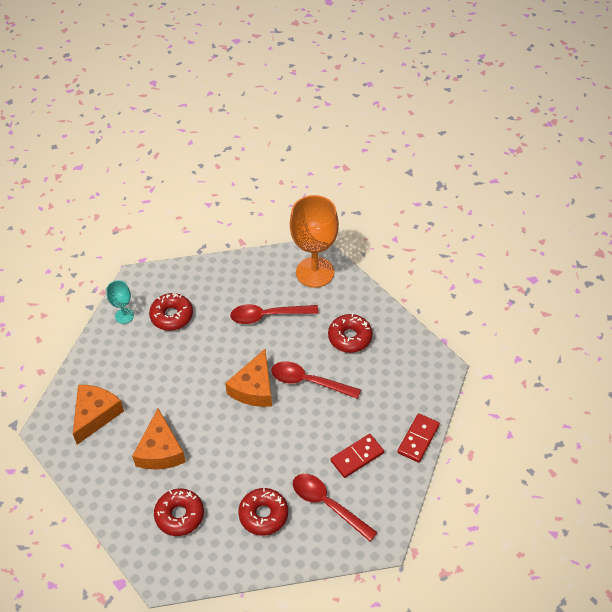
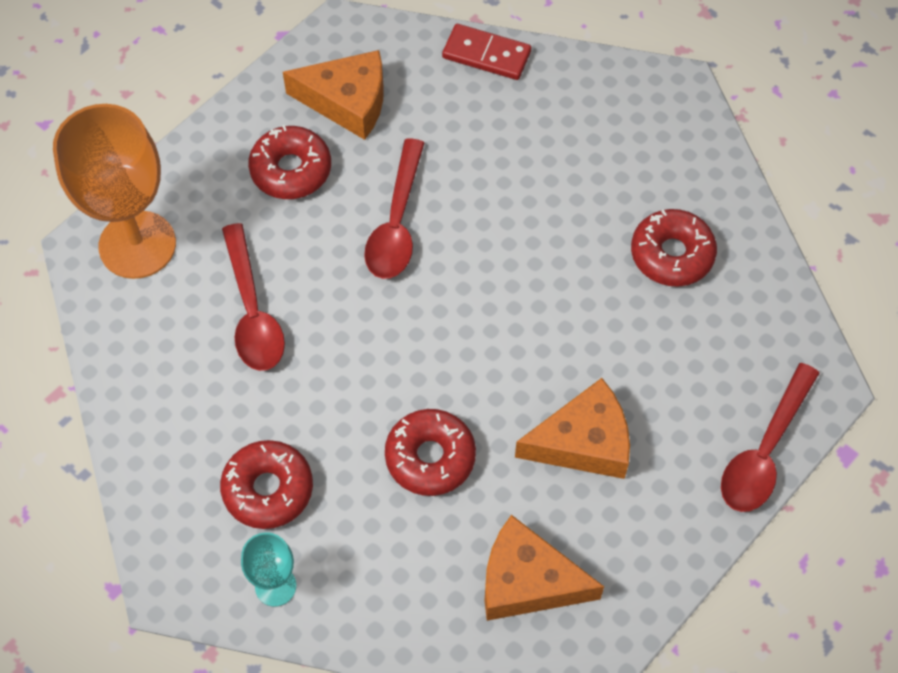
camera: 100 degrees left, 10 degrees up
(179, 515) = (703, 382): red donut -> red donut (430, 457)
(254, 388) = (423, 308): orange cheese -> orange cheese (347, 102)
(328, 504) = (632, 166): red spoon -> red spoon (764, 451)
(357, 457) = (536, 134): red domino -> none

